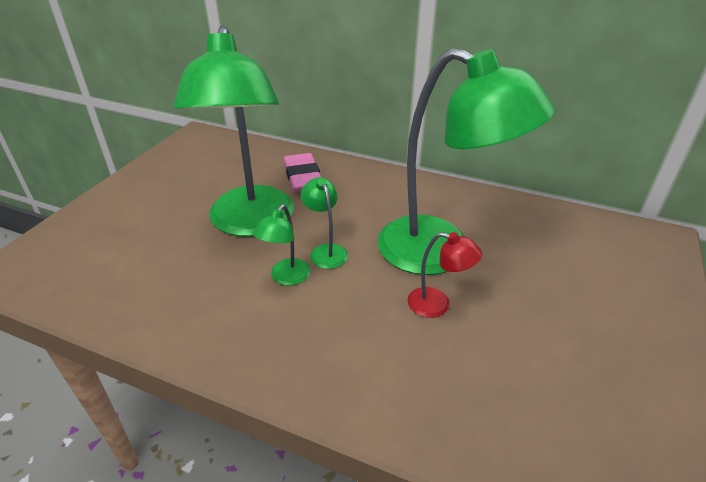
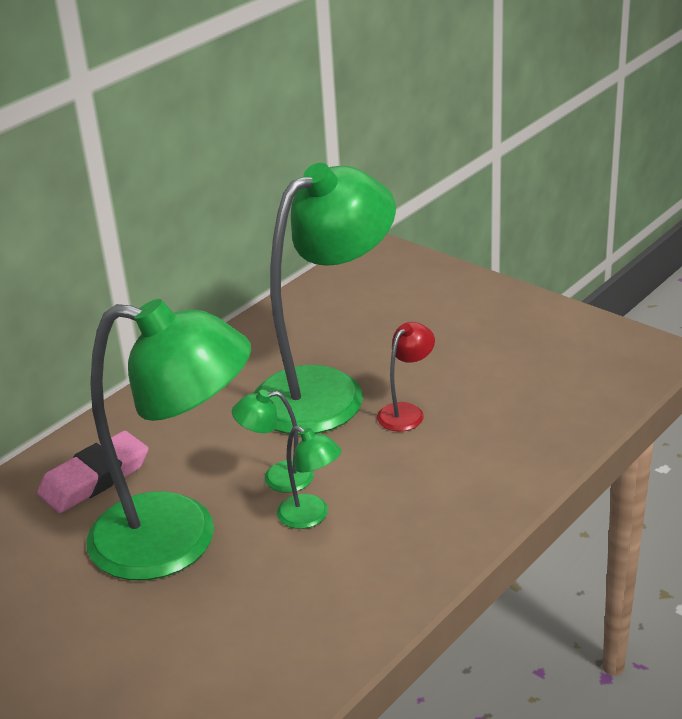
camera: 70 degrees left, 5 degrees down
(303, 177) = (94, 478): pink eraser -> pink eraser turned 45 degrees counterclockwise

